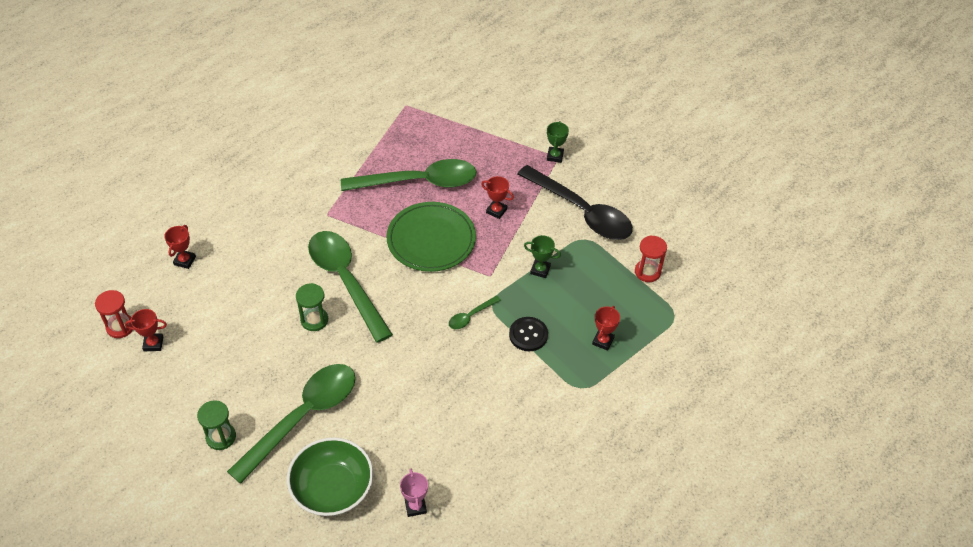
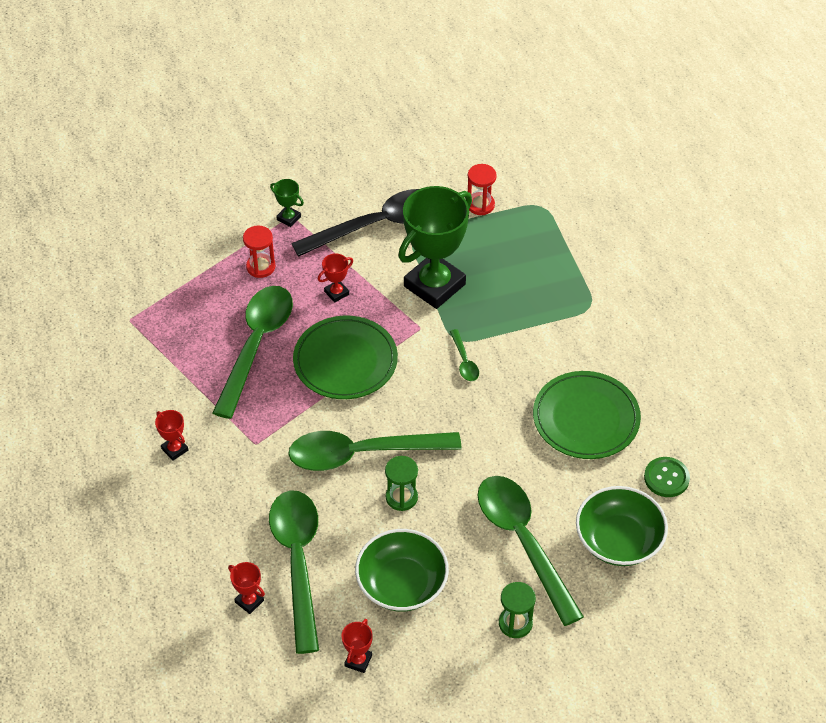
camera: 65 degrees left, 0 degrees up
(120, 327) = (316, 690): red hourglass -> red hourglass (261, 267)
(229, 276) = (298, 562): none -> green spoon
(232, 348) = (402, 584): none -> green bowl
(415, 506) = (666, 478): pink trophy -> green button
(452, 423) = (586, 418): none -> green plate
(528, 335) = (510, 323): black button -> none
(540, 270) = (434, 285): green trophy -> green trophy, size x2.44
(603, 341) = (545, 269): red trophy -> red trophy (175, 449)

